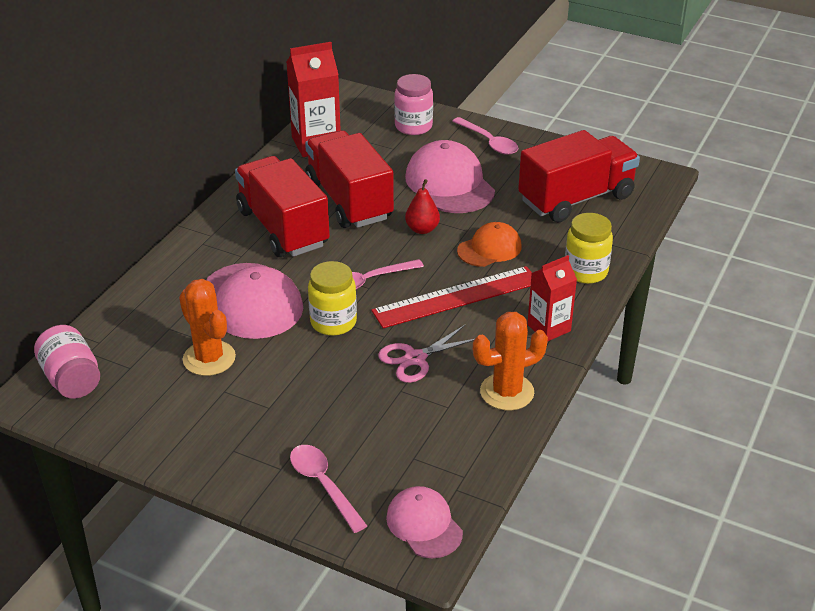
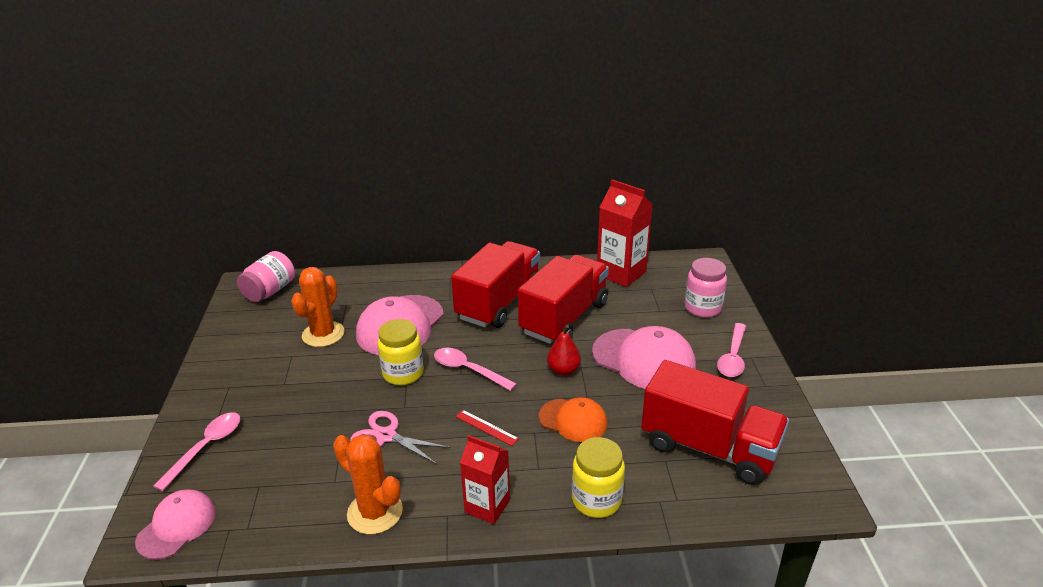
camera: 60 degrees right, 5 degrees down
(449, 184) = (643, 359): pink cap -> pink cap turned 90 degrees clockwise
(456, 297) = (486, 427): red ruler -> red ruler, size x0.42

